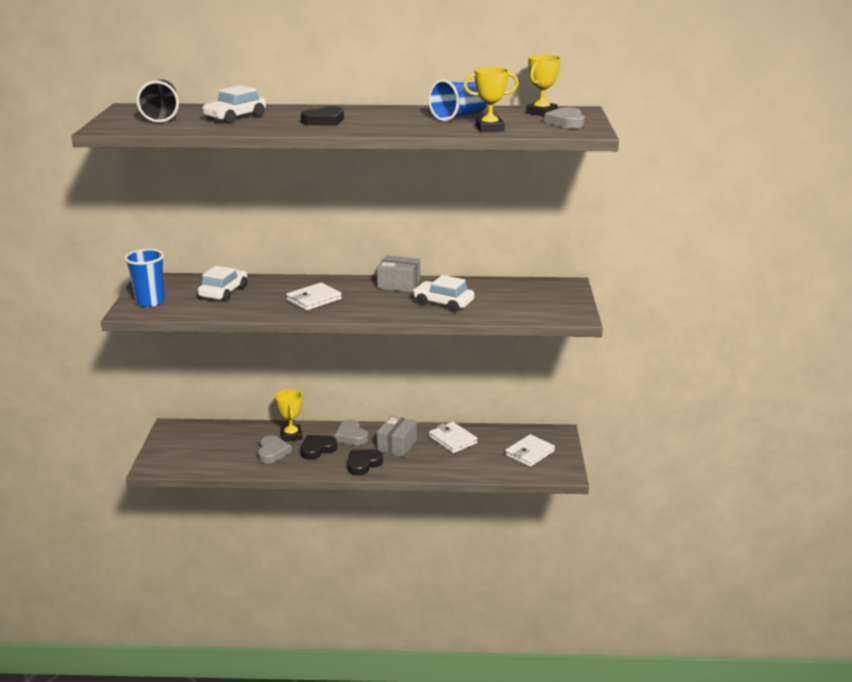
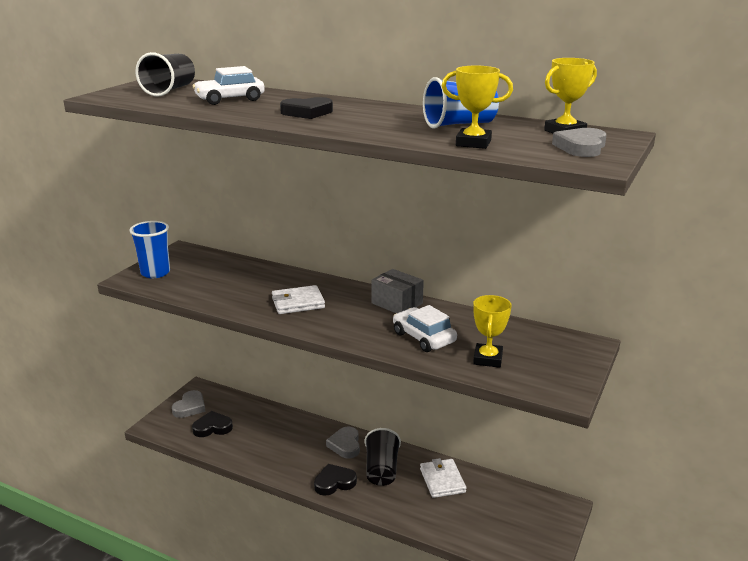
camera: 25 degrees right, 0 degrees up
(224, 292) = (226, 276): white car -> none
(272, 452) = (262, 442): grey heart -> grey heart (190, 407)
(291, 435) = (291, 428): yellow trophy -> yellow trophy (488, 359)
(317, 449) = (303, 451): black heart -> black heart (212, 427)
(397, 445) = (381, 470): grey box -> black cup
(529, 453) = (516, 524): white wallet -> none

